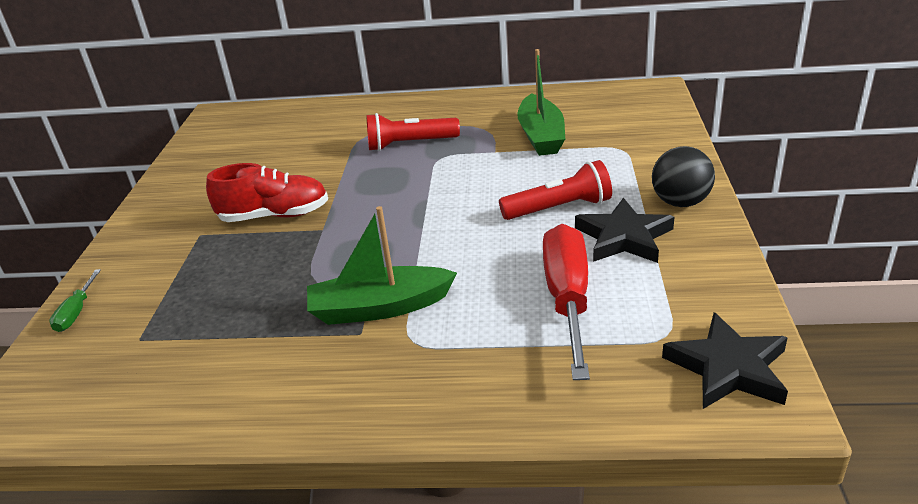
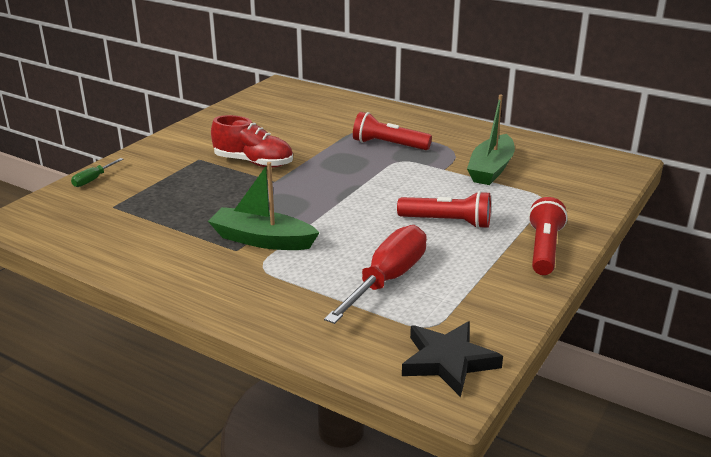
camera: 25 degrees right, 5 degrees down
(624, 237) = (472, 257): black star -> none
(680, 202) = (544, 249): black ball -> red flashlight

